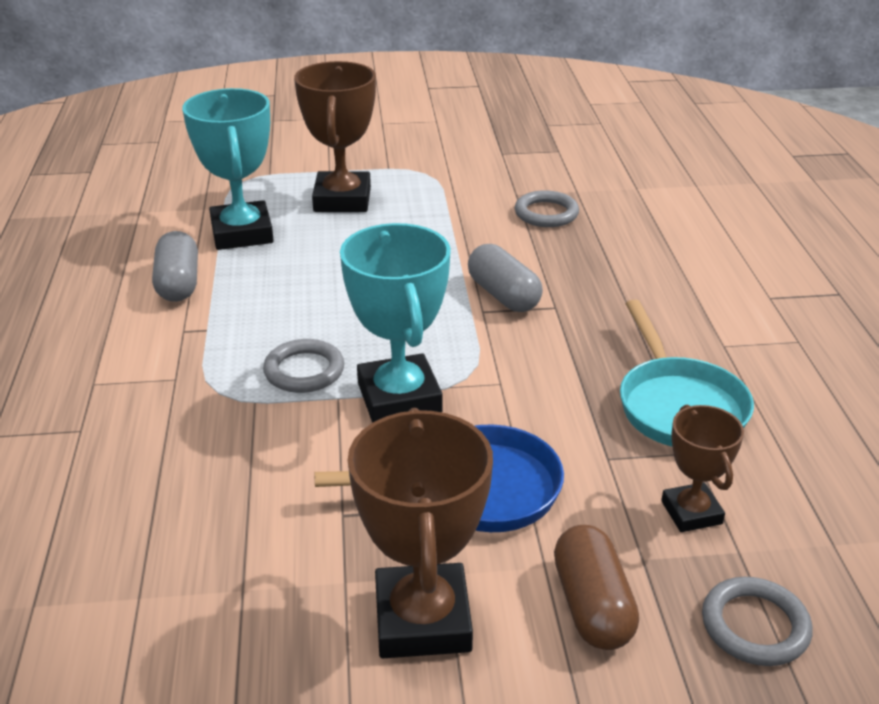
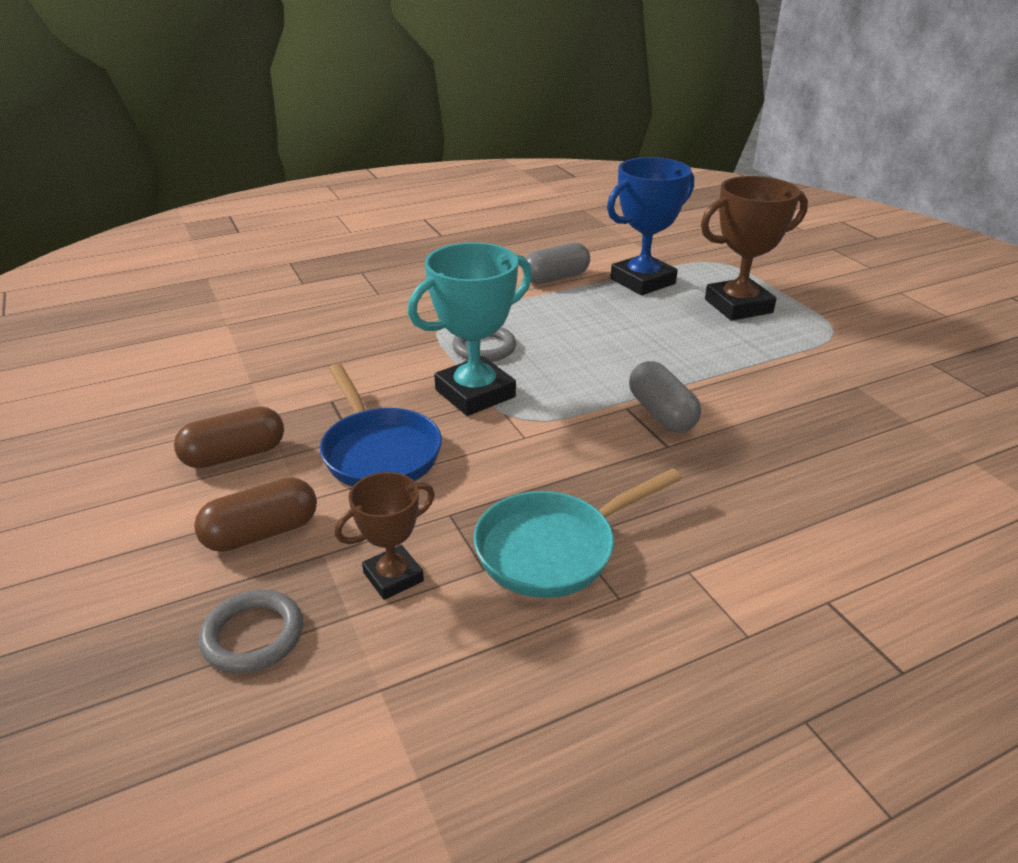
camera: 70 degrees right, 0 degrees up
(242, 233) = (642, 281): turquoise trophy -> blue trophy
(422, 619) = (234, 455): brown trophy -> brown capsule
(503, 295) = (661, 413): grey capsule -> grey capsule turned 60 degrees counterclockwise
(546, 213) = (838, 410): grey ring -> none

